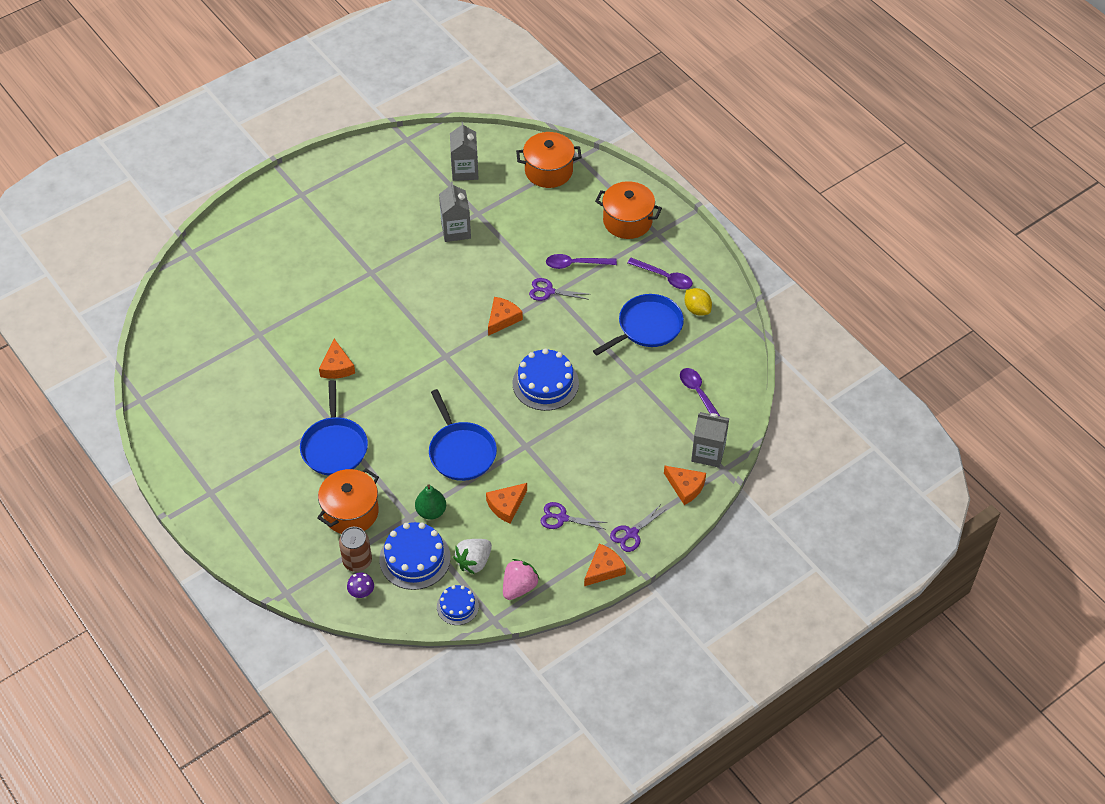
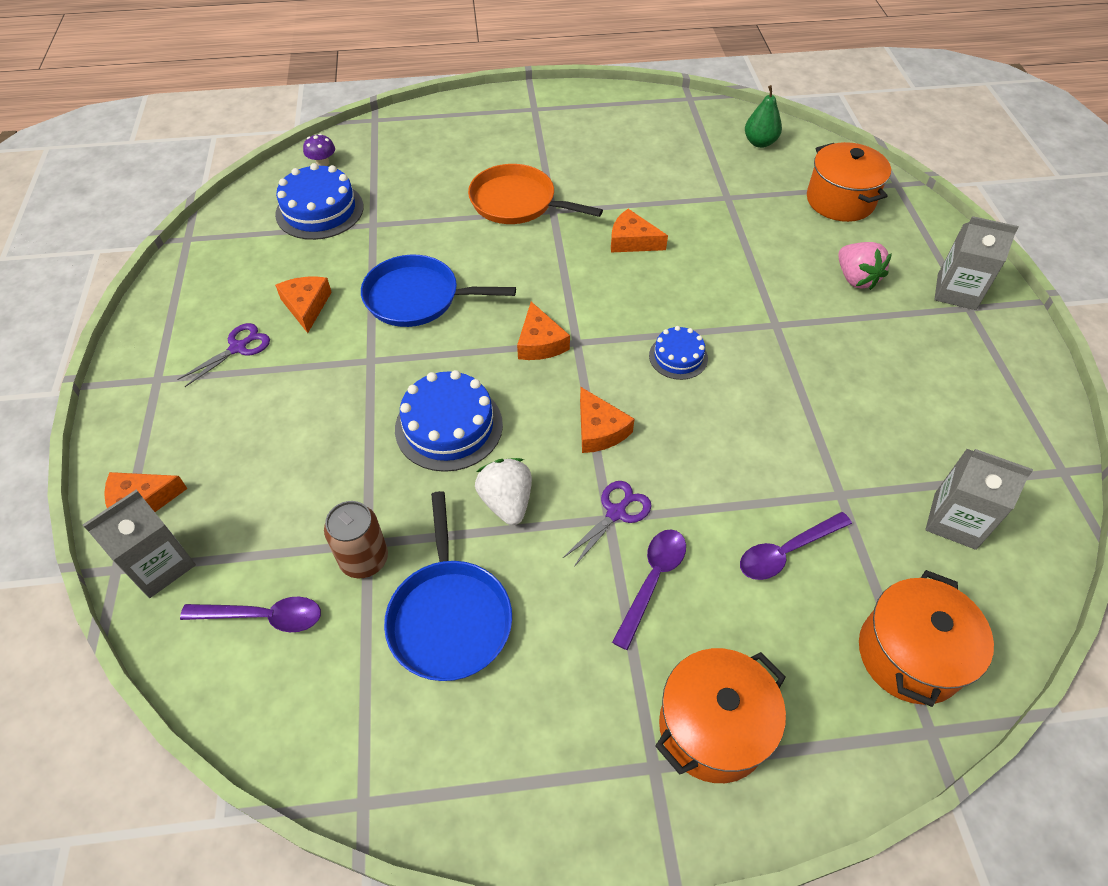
camera: 120 degrees right, 0 degrees up
(334, 447) = (517, 202): blue pan -> orange pan
(351, 512) = (422, 186): orange pot -> orange pot (840, 201)
(357, 561) = (360, 172): brown can -> brown can (364, 559)
(431, 511) = (362, 243): green pear -> green pear (759, 142)
(456, 230) = (814, 450): grey carton -> grey carton (956, 292)
(457, 606) = (232, 219): blue cake -> blue cake (678, 357)
(474, 562) = (267, 251): white strawberry -> white strawberry (506, 502)
(519, 587) = (198, 273): pink strawberry -> pink strawberry (856, 279)
(604, 569) = (134, 354): orange cheese -> orange cheese (540, 342)
(631, 533) = (145, 405): purple scissors -> none
(664, 277) = (537, 713): purple spoon -> purple spoon (786, 551)
(697, 309) = (428, 726): yellow lemon -> none

